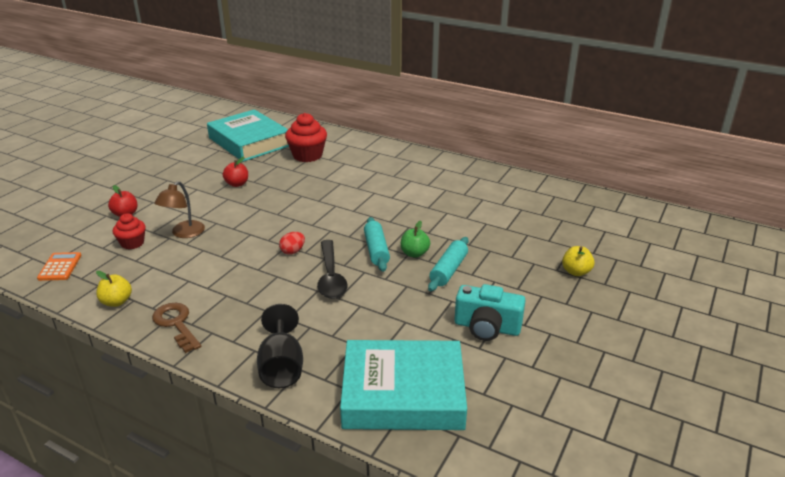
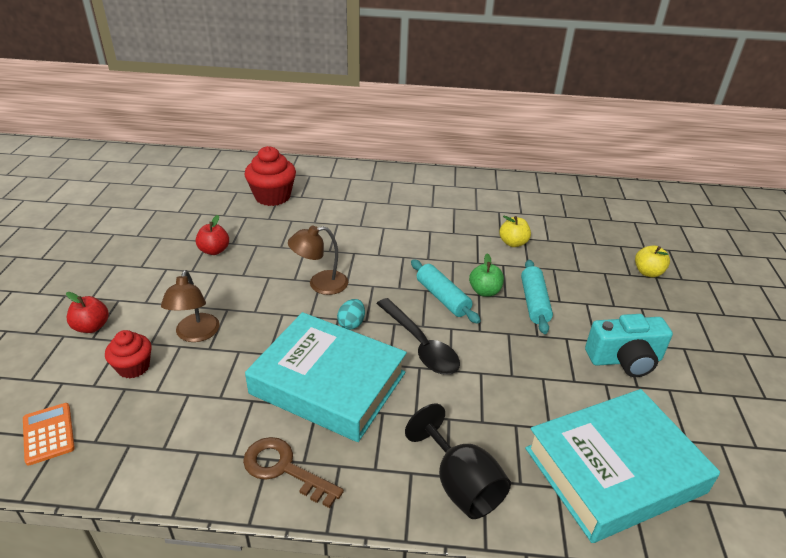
camera: 25 degrees left, 5 degrees up
(117, 302) = (176, 462): yellow apple -> yellow apple (513, 243)
(249, 142) = (187, 192): turquoise book -> turquoise book (328, 383)
(292, 221) = (320, 284): none -> brown lamp
(293, 251) = (351, 323): red egg -> turquoise egg

